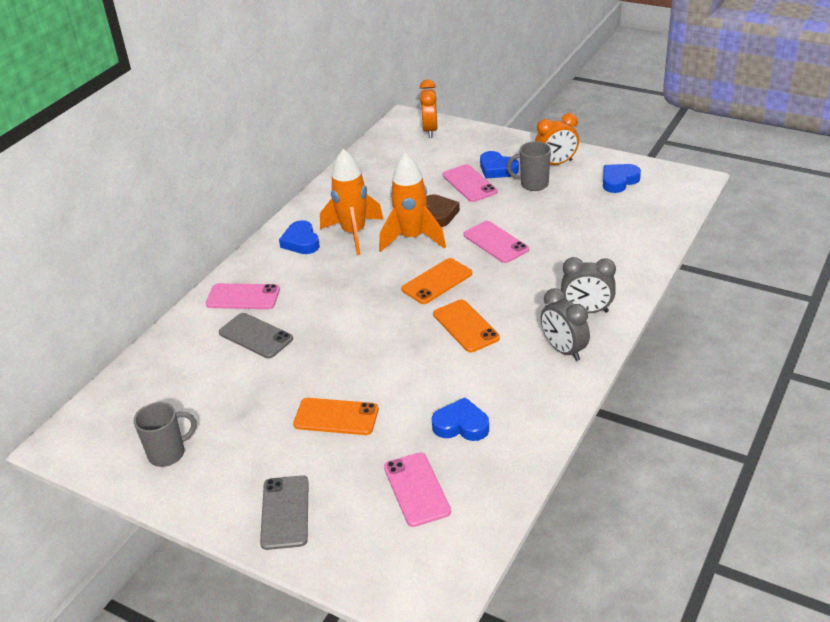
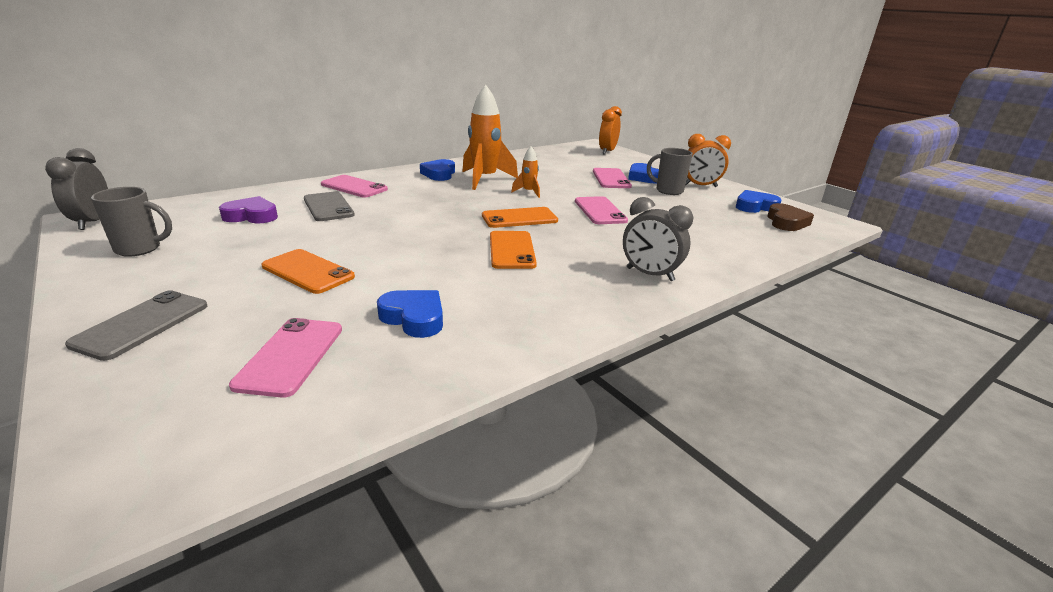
camera: 20 degrees right, 10 degrees down
(203, 377) = (251, 216): none -> purple heart
(412, 238) = (528, 192): orange rocket -> orange rocket, size x0.49
(439, 214) = (567, 186): brown heart -> brown heart (786, 222)
(563, 350) = (595, 295): grey clock -> grey clock (93, 222)

